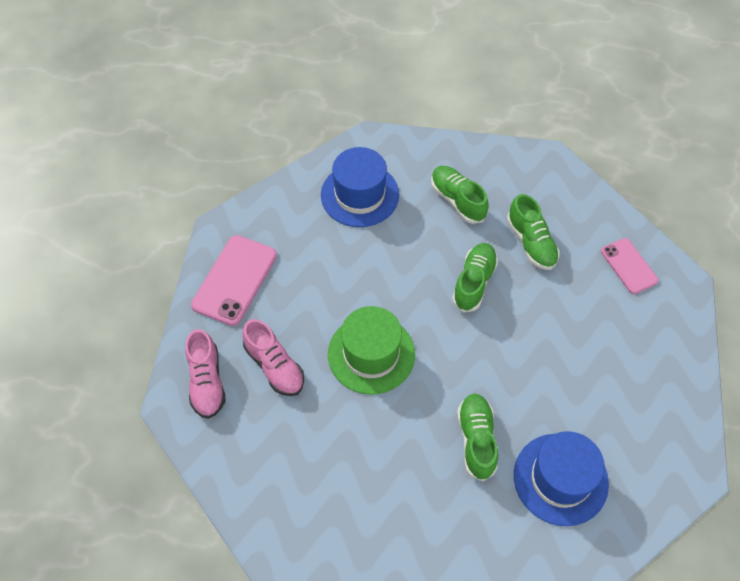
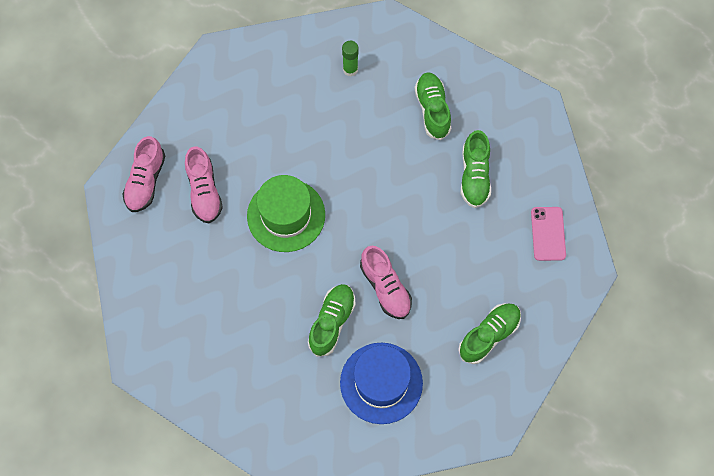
camera: 25 degrees right, 10 degrees up
(235, 280) = (208, 104): pink phone -> none
(360, 195) = (350, 69): blue hat -> green glue stick
(474, 282) = (404, 191): green shoe -> green shoe (489, 335)
(509, 381) = (385, 287): none -> pink shoe

